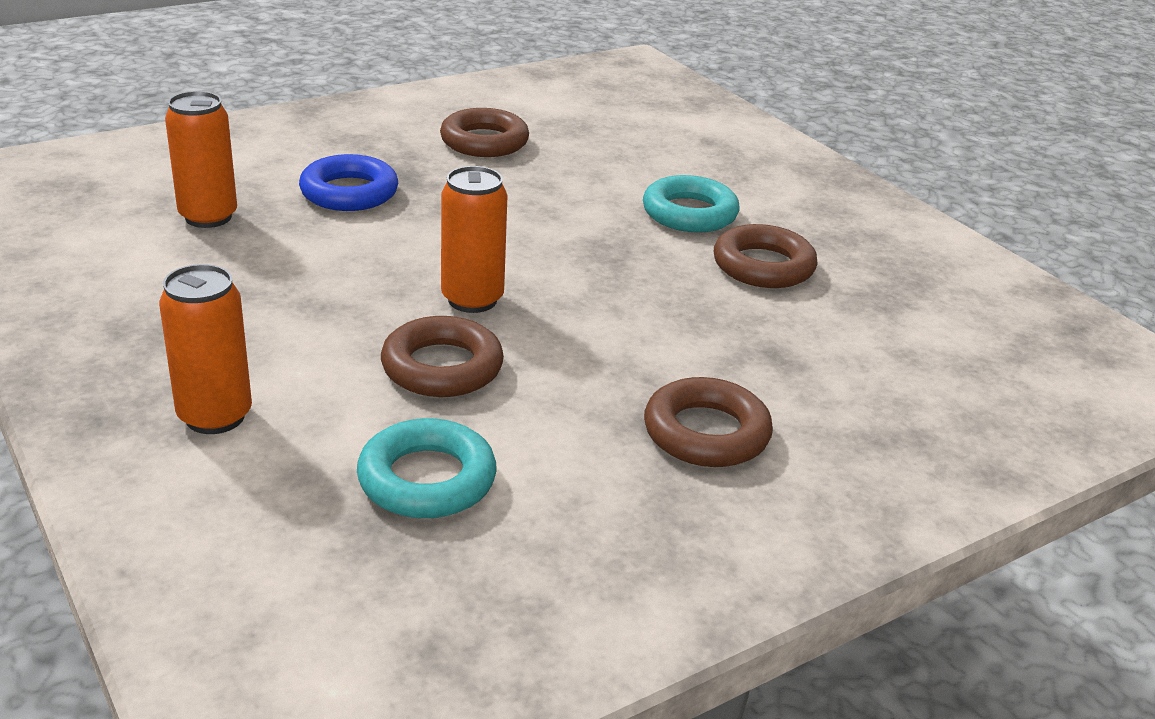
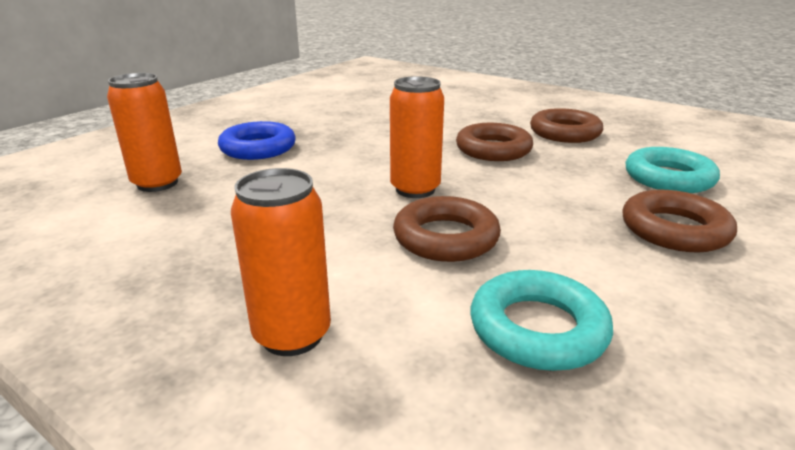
camera: 20 degrees left, 5 degrees down
(484, 141) = (323, 107): brown ring -> brown ring (493, 149)
(689, 213) = (488, 117): turquoise ring -> turquoise ring (668, 178)

